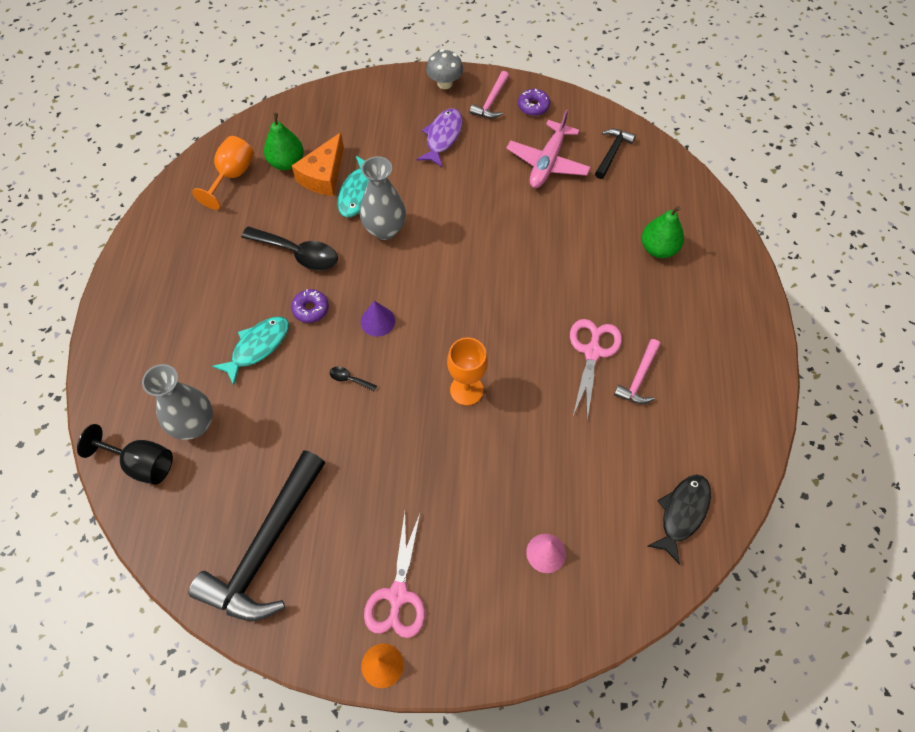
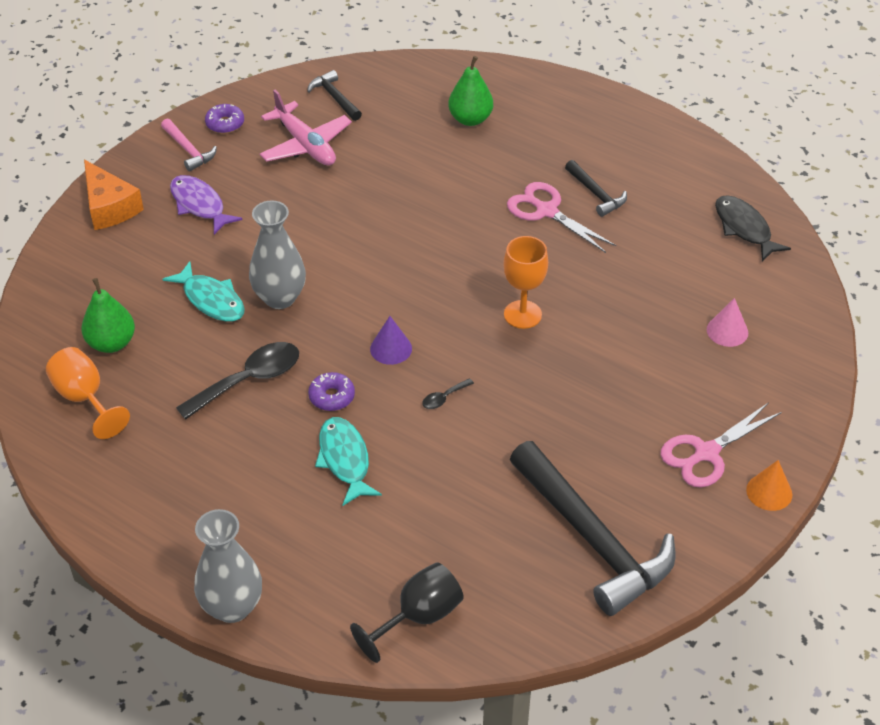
camera: 60 degrees left, 15 degrees down
(194, 425) = (403, 551): grey vase -> grey vase (232, 607)
(323, 175) = (160, 319): orange cheese -> orange cheese (109, 207)
(397, 595) = (706, 453): pink scissors -> pink scissors turned 105 degrees clockwise
(445, 83) = (128, 173): grey mushroom -> none
(639, 378) = (596, 194): pink hammer -> black hammer

